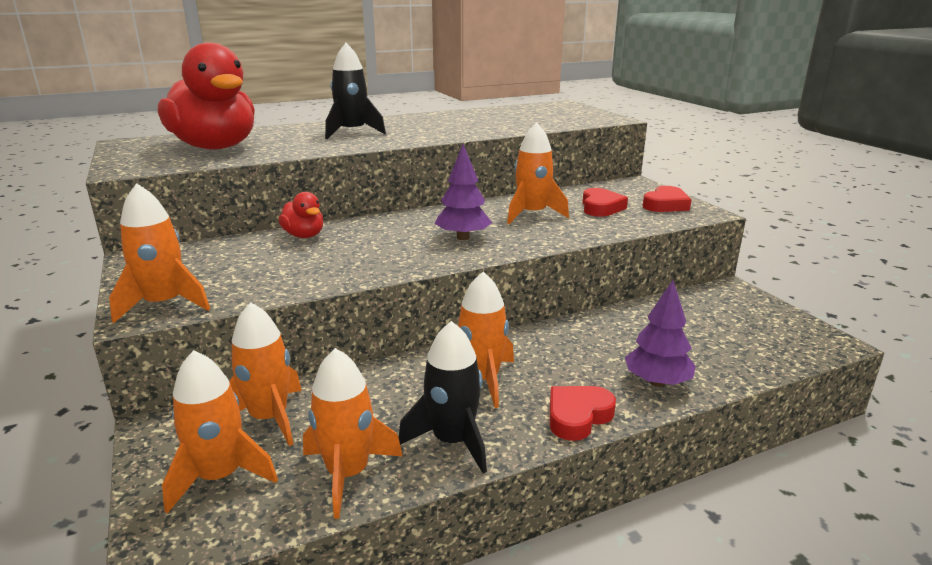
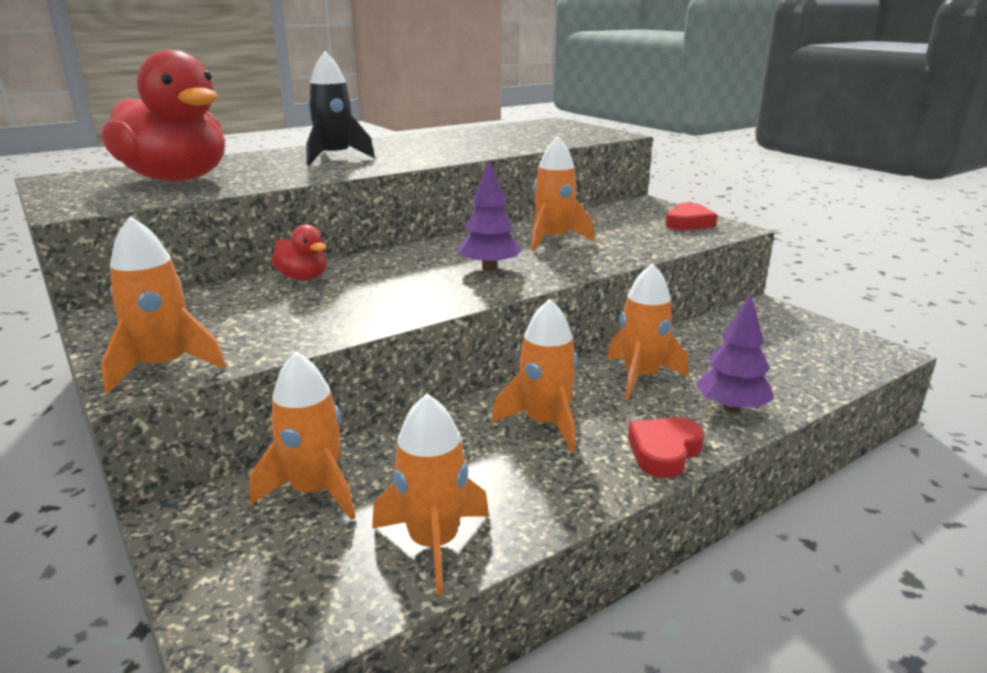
camera: 10 degrees left, 0 degrees up
(220, 477) = (279, 565): orange rocket -> orange rocket (640, 377)
(452, 441) = (538, 493): black rocket -> none
(601, 207) = (623, 229): red heart -> none

